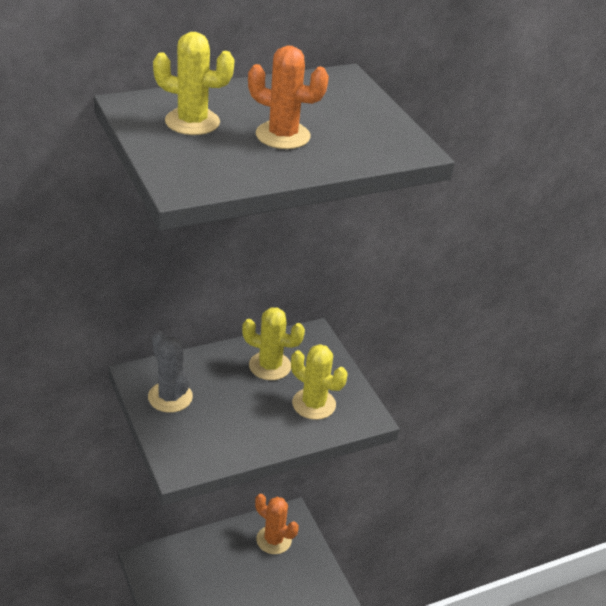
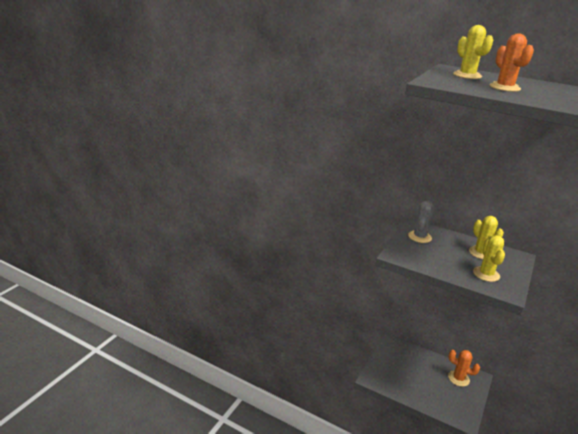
camera: 55 degrees right, 10 degrees down
(274, 540) = (458, 378): orange cactus -> orange cactus turned 60 degrees counterclockwise

